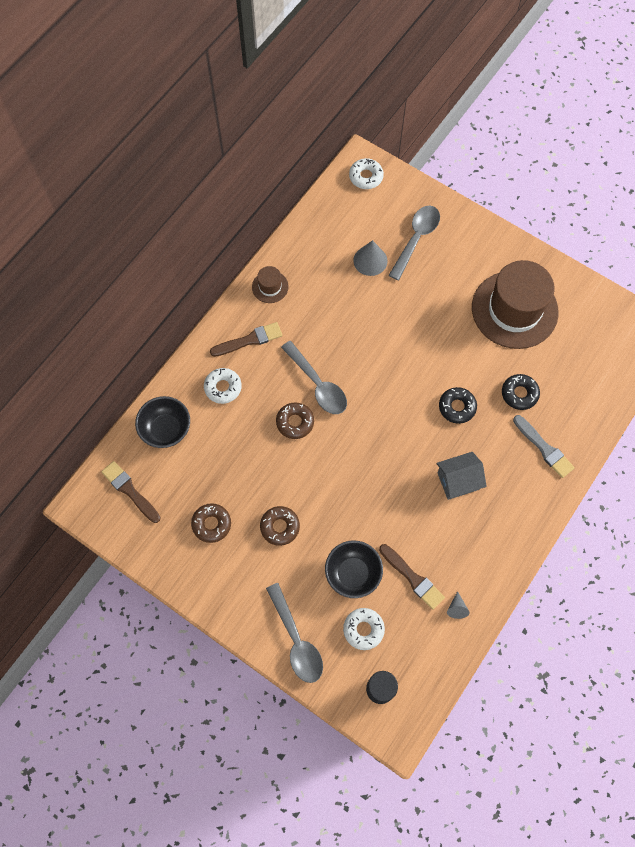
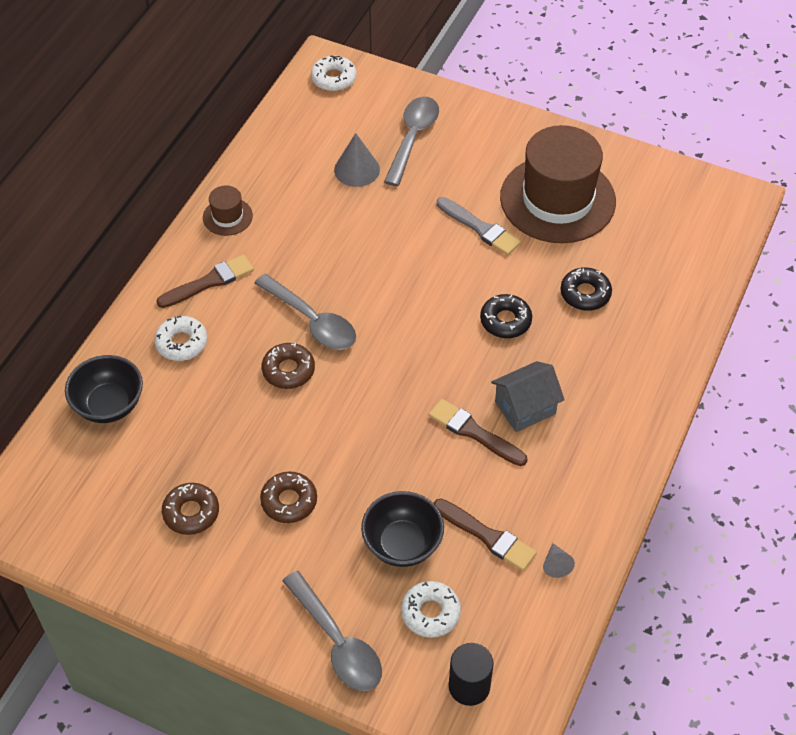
camera: 10 degrees left, 15 degrees down
(130, 490) = (67, 488): brown brush -> brown brush (474, 432)
(544, 448) = (632, 352): grey brush -> grey brush (480, 228)

